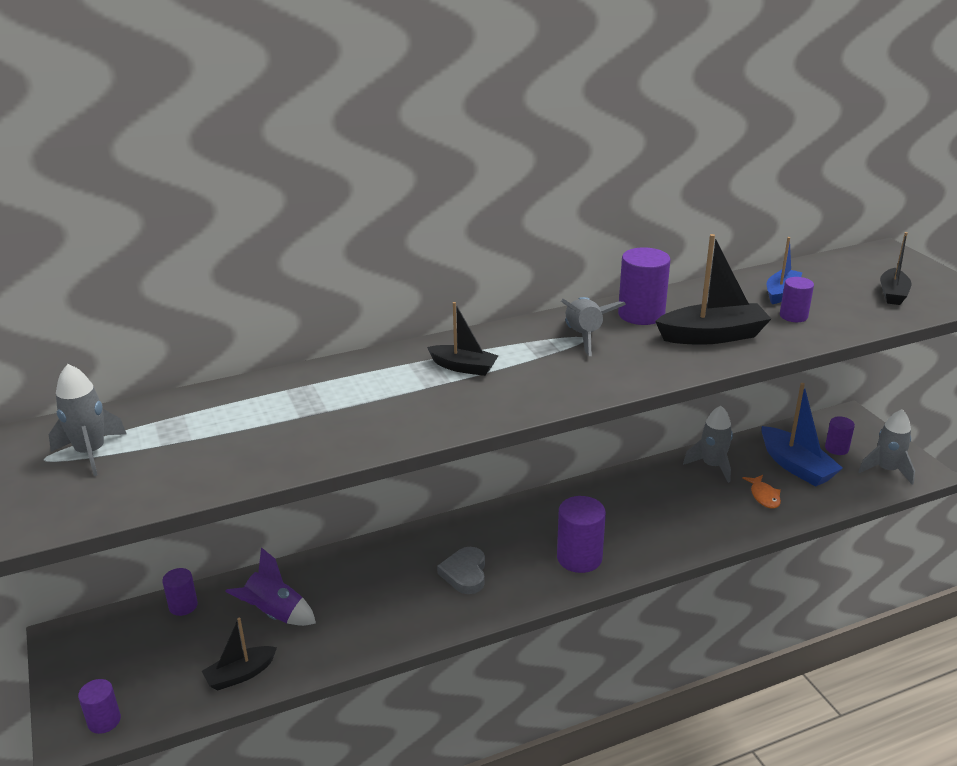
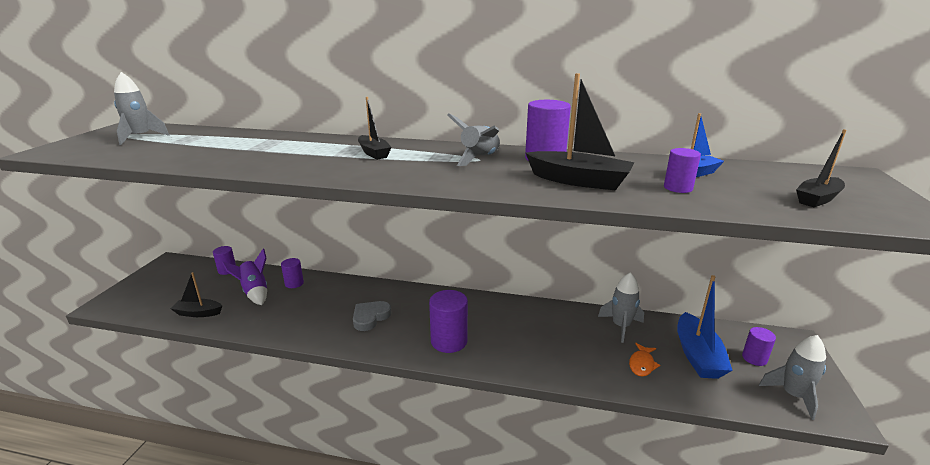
camera: 35 degrees right, 5 degrees down
(104, 721) = (123, 304): purple cylinder -> purple cylinder (294, 283)

